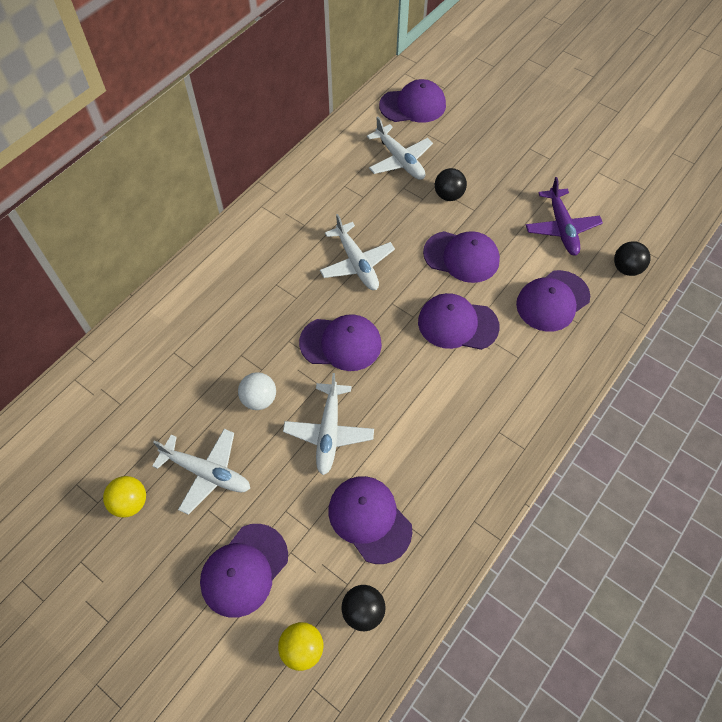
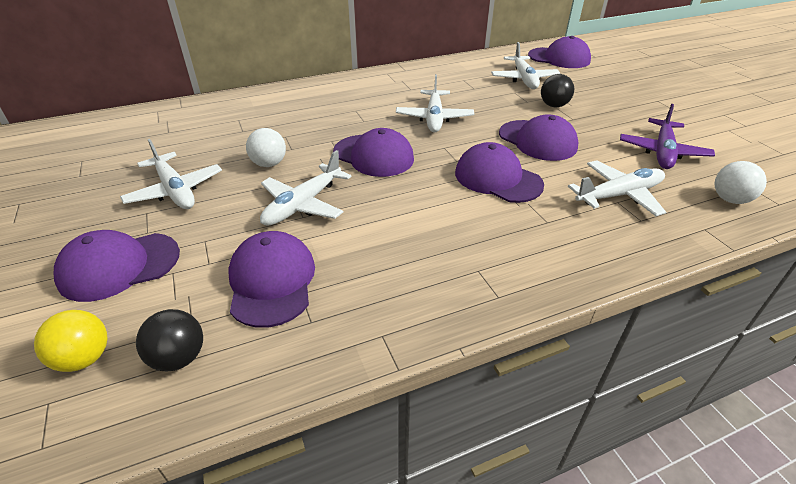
camera: 30 degrees right, 20 degrees down
(130, 502) = (99, 185): yellow ball -> none
(552, 301) = (618, 195): purple cap -> white plane
(626, 268) = (730, 199): black ball -> white ball

